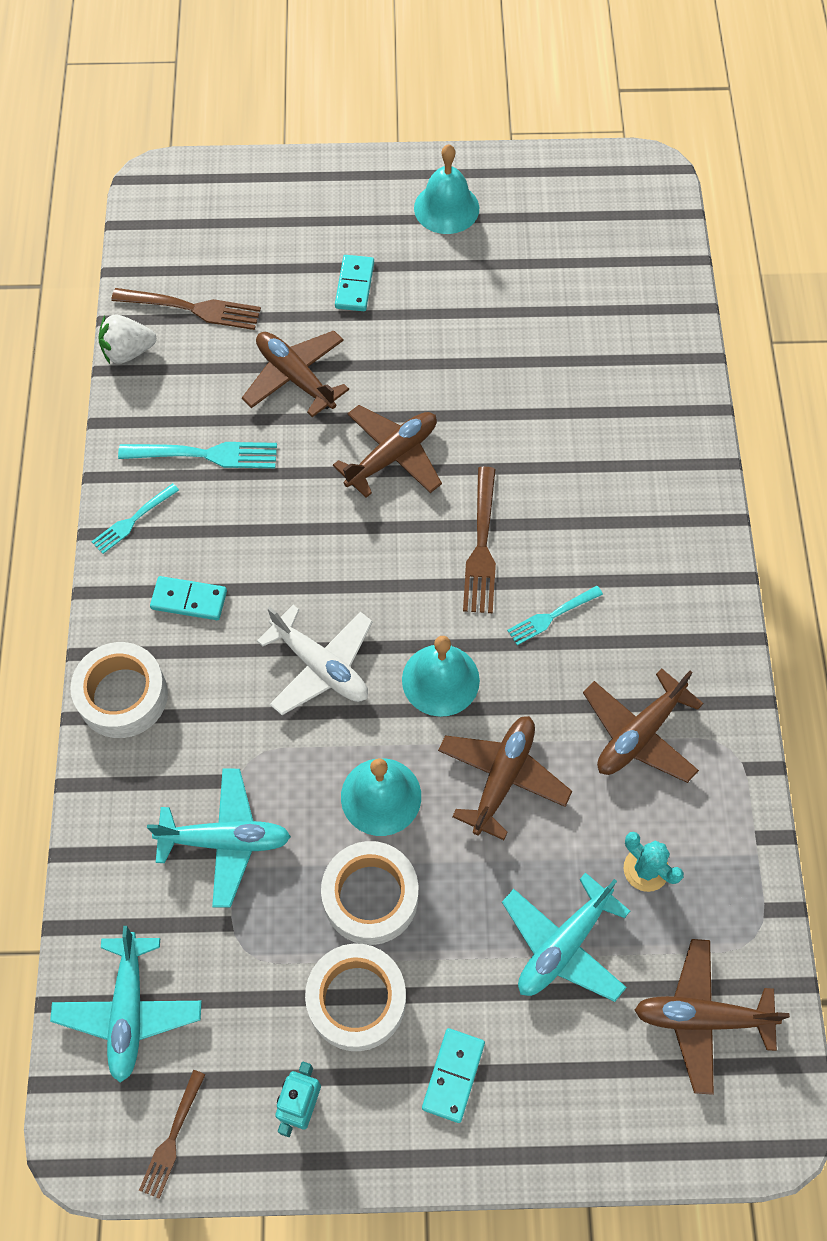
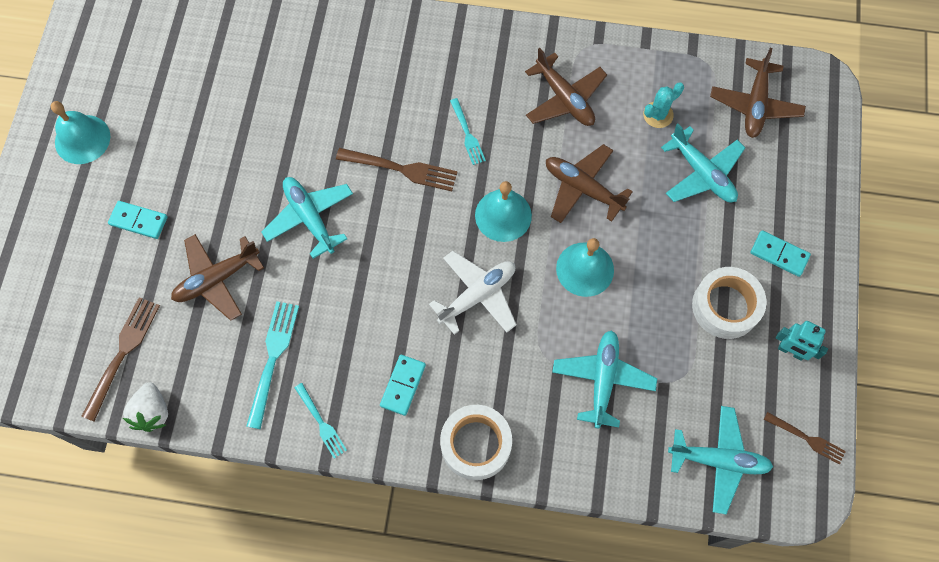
camera: 80 degrees left, 5 degrees up
(370, 896) = (656, 287): white tape -> none
(392, 456) = (310, 218): brown plane -> turquoise plane

